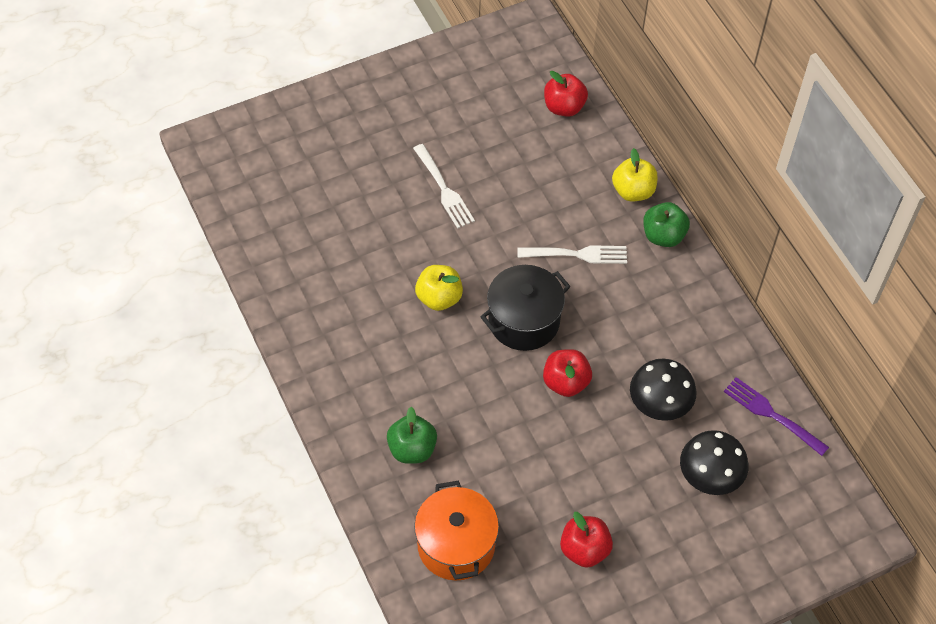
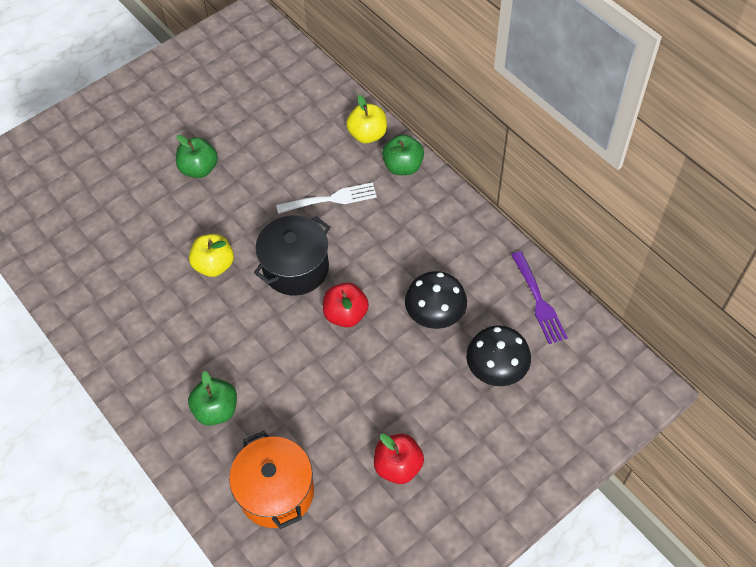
camera: 10 degrees left, 0 degrees up
(443, 189) = (199, 169): white fork -> green apple
(564, 107) = (291, 78): red apple -> none
(772, 415) = (538, 300): purple fork -> purple fork turned 135 degrees counterclockwise

